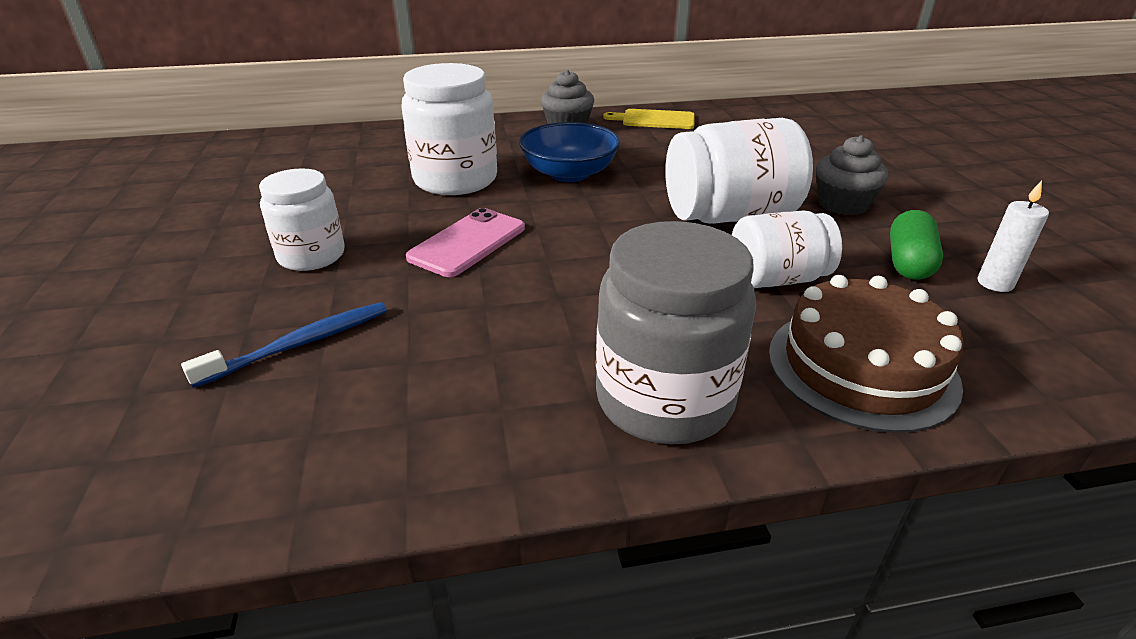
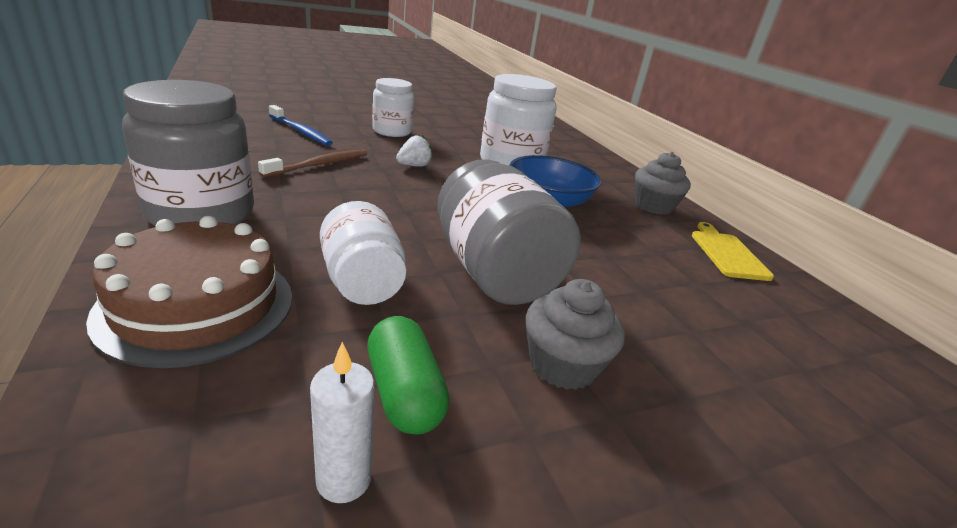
camera: 75 degrees right, 5 degrees down
(468, 243) = (414, 166): pink phone -> white strawberry
(470, 316) = (320, 165): none -> brown toothbrush
(729, 215) = (495, 273): white jar -> grey jar
(908, 262) = (404, 393): green capsule -> green capsule turned 60 degrees clockwise

